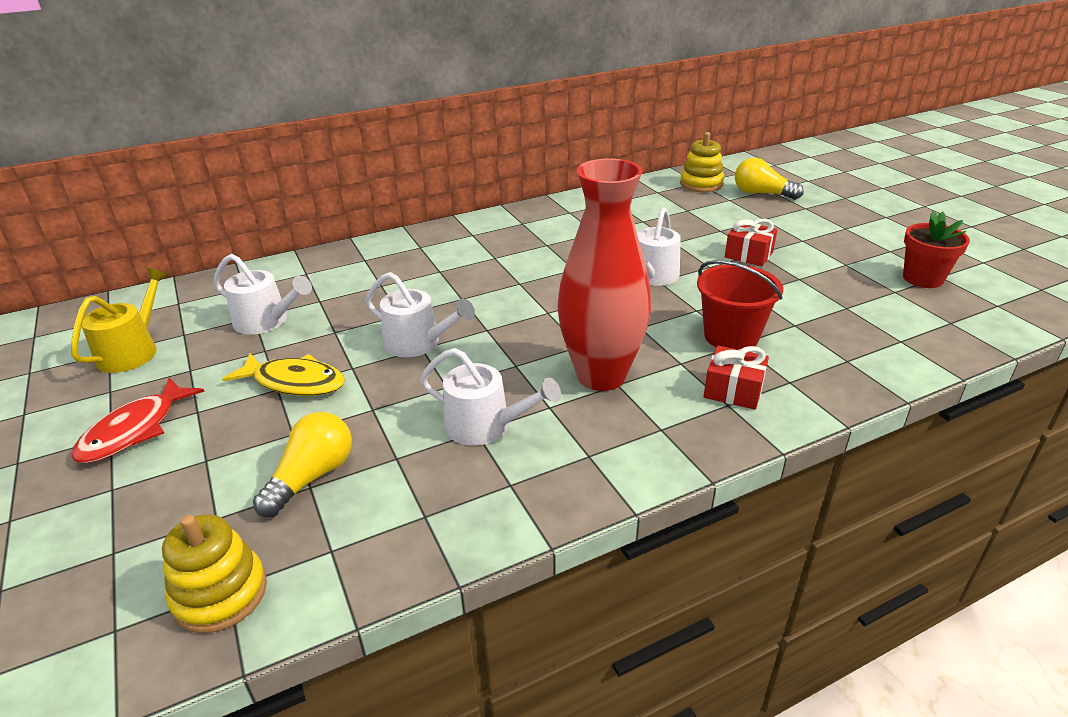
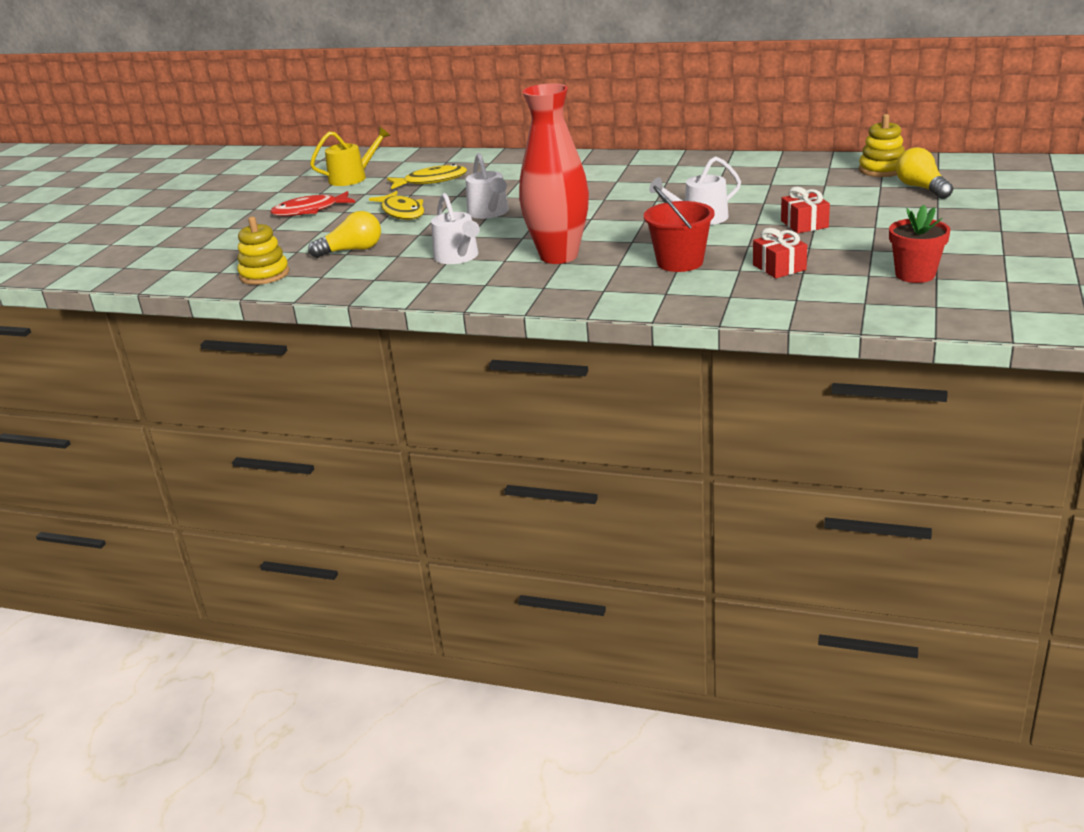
camera: 45 degrees right, 5 degrees down
(266, 321) = (431, 181): white watering can -> yellow fish
(733, 390) = (621, 285): red gift -> red gift (779, 267)

